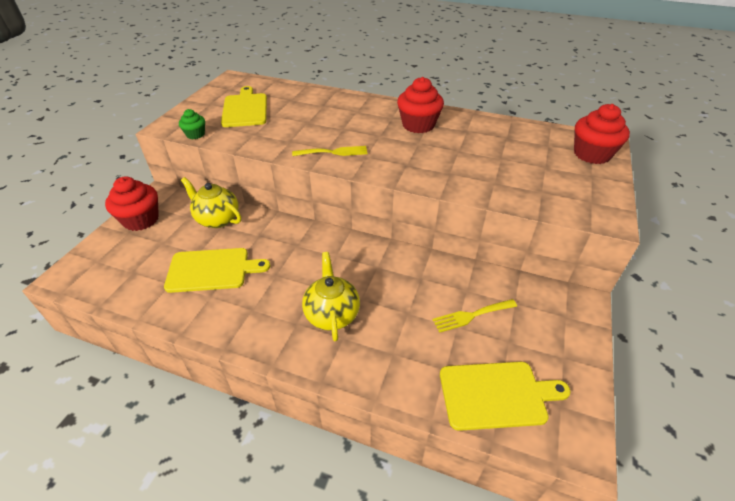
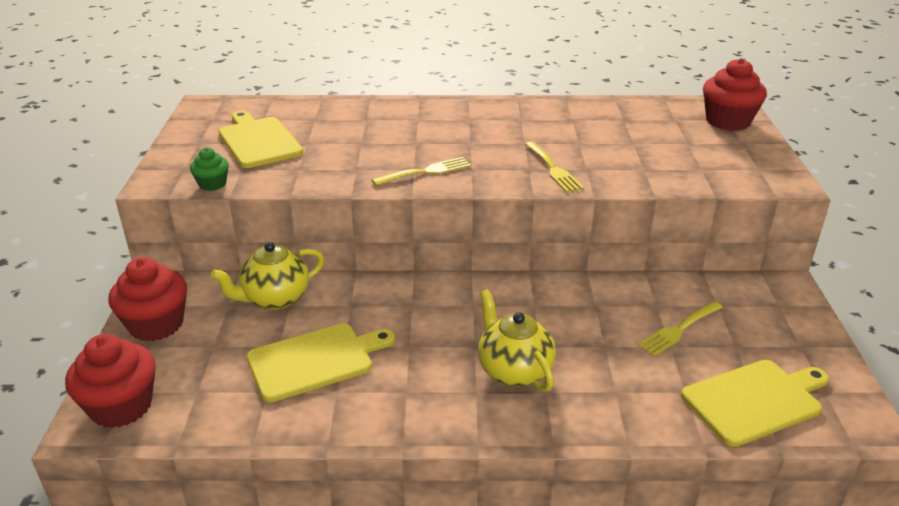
camera: 20 degrees left, 10 degrees down
(217, 219) = (275, 298): yellow teapot -> yellow teapot turned 45 degrees counterclockwise
(418, 125) = (509, 123): red cupcake -> red cupcake (121, 406)
(424, 168) = (553, 169): none -> yellow fork

